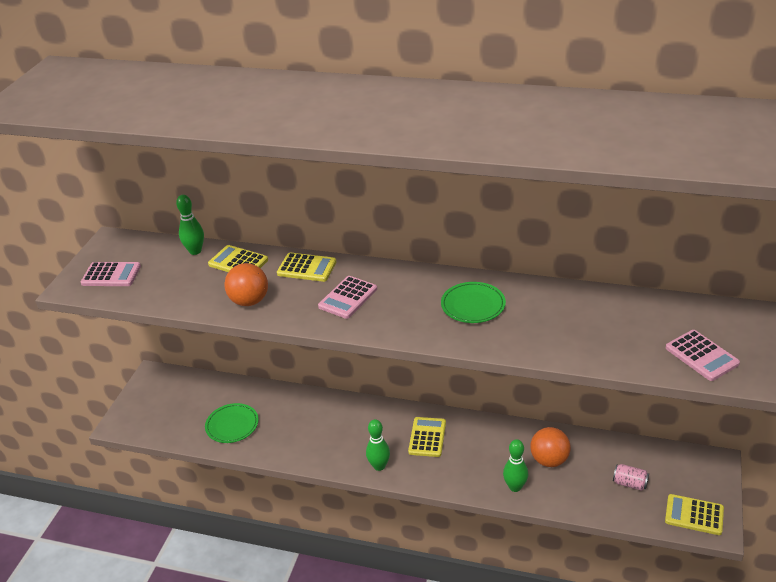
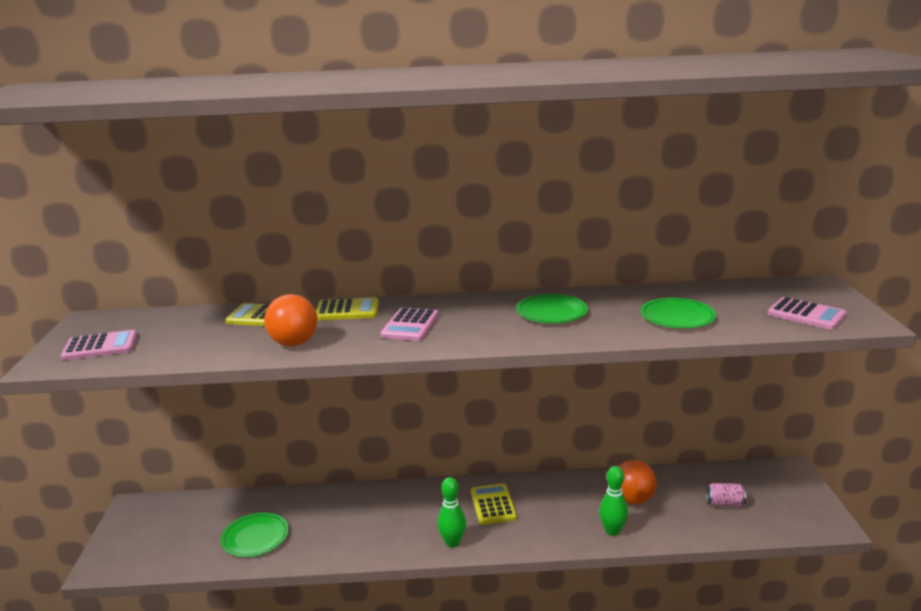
camera: 20 degrees left, 15 degrees down
(195, 251) = (203, 315): green bowling pin -> none
(579, 334) = (677, 317): none -> green plate
(694, 515) = (803, 518): yellow calculator -> none

